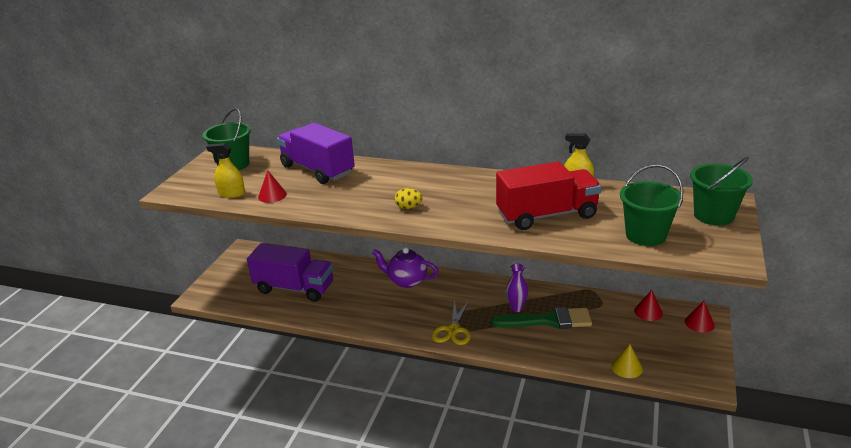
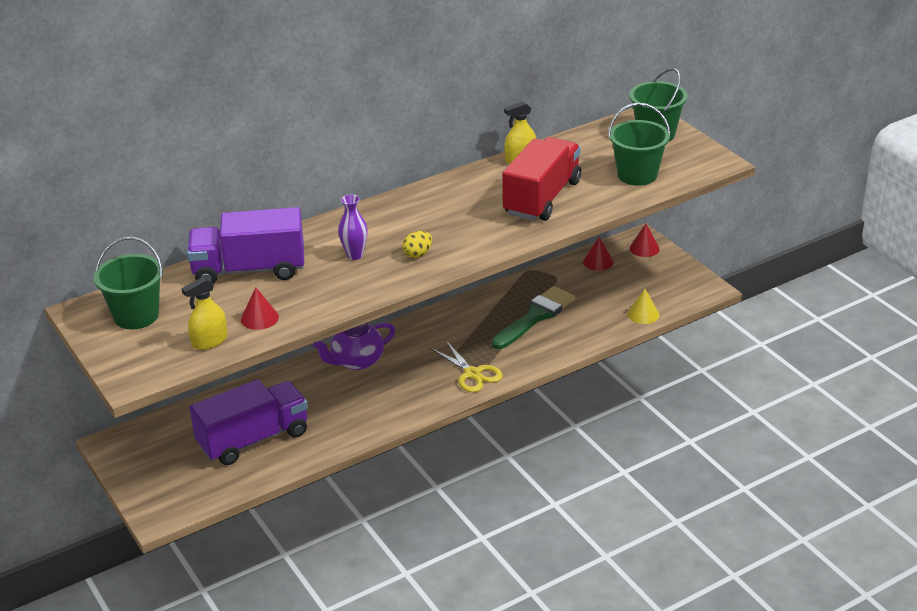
camera: 50 degrees left, 5 degrees up
(516, 308) = (494, 322): purple vase -> purple vase (354, 255)

